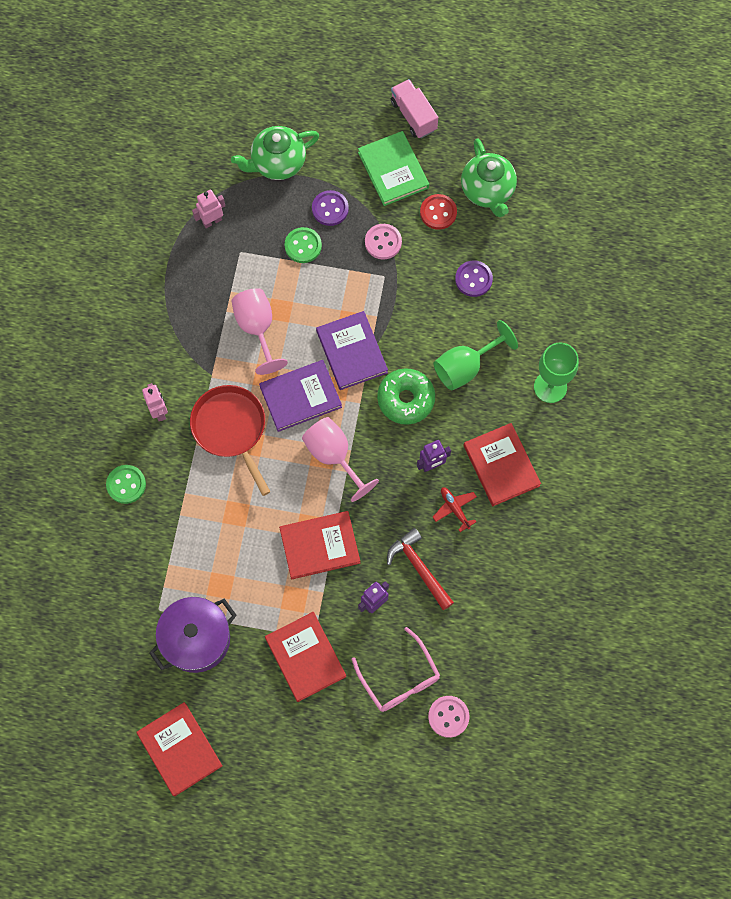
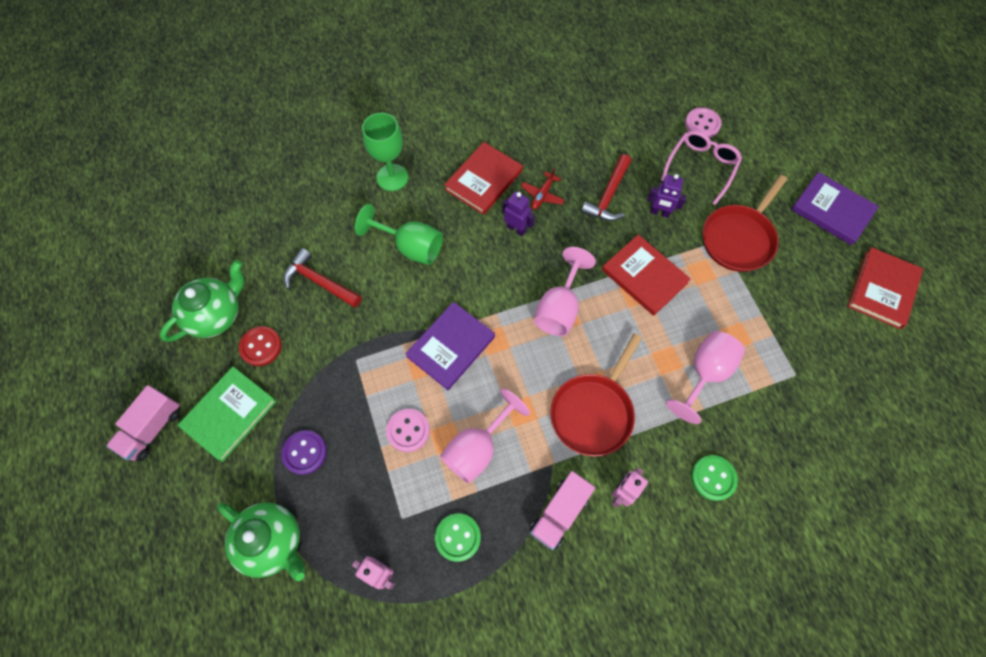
camera: 120 degrees left, 5 degrees down
(174, 359) = (559, 513): none -> pink truck
(196, 639) = (793, 328): purple pot -> none
(206, 536) = (705, 374): none -> pink goblet
(300, 397) = (522, 367): purple book -> purple book (832, 210)
(303, 246) = (361, 456): green button -> green button (458, 537)
(305, 657) = (739, 238): red book -> red pan
(383, 242) = (319, 380): pink button -> pink button (408, 430)
(406, 399) = (470, 278): green donut -> none
(473, 279) = (319, 282): purple button -> red hammer

